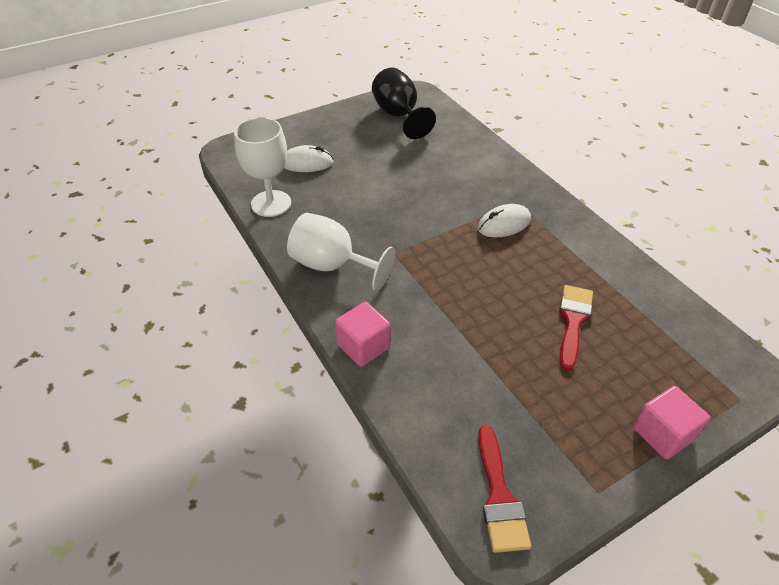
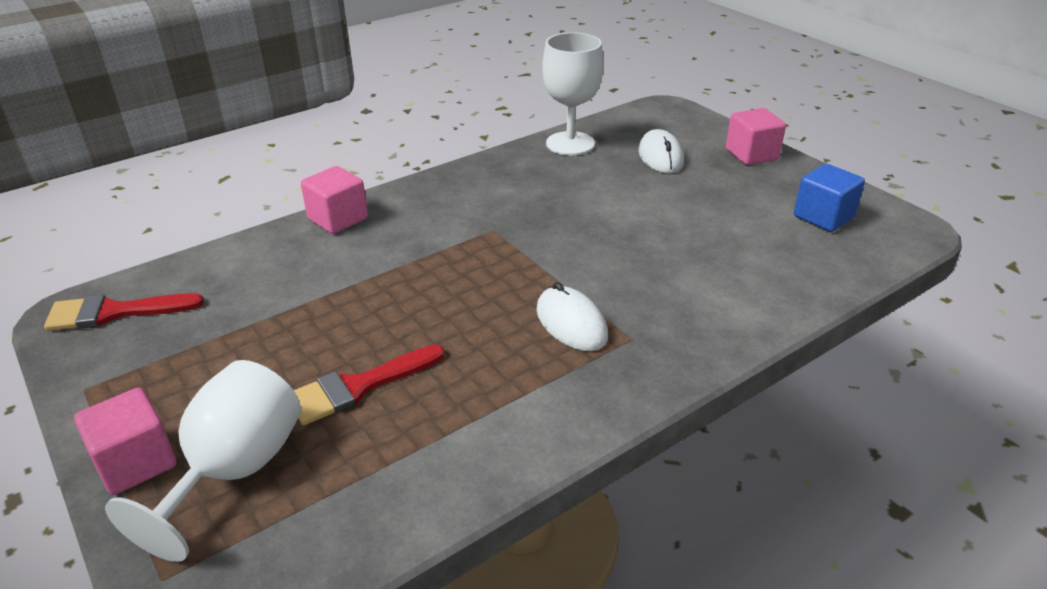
camera: 85 degrees right, 10 degrees down
(316, 125) = (751, 154): none -> pink cube
(332, 265) = (466, 190): white goblet -> white goblet (234, 471)
(399, 115) = (823, 217): black goblet -> blue cube
(573, 321) = (358, 387): red brush -> red brush turned 135 degrees clockwise

